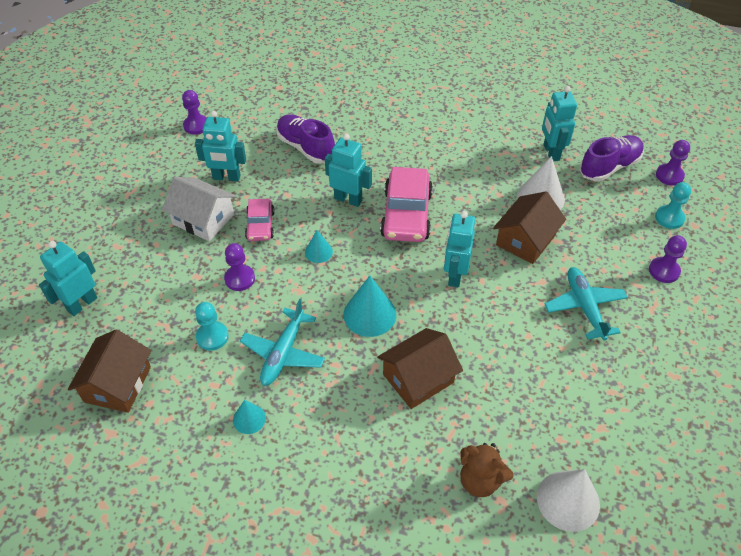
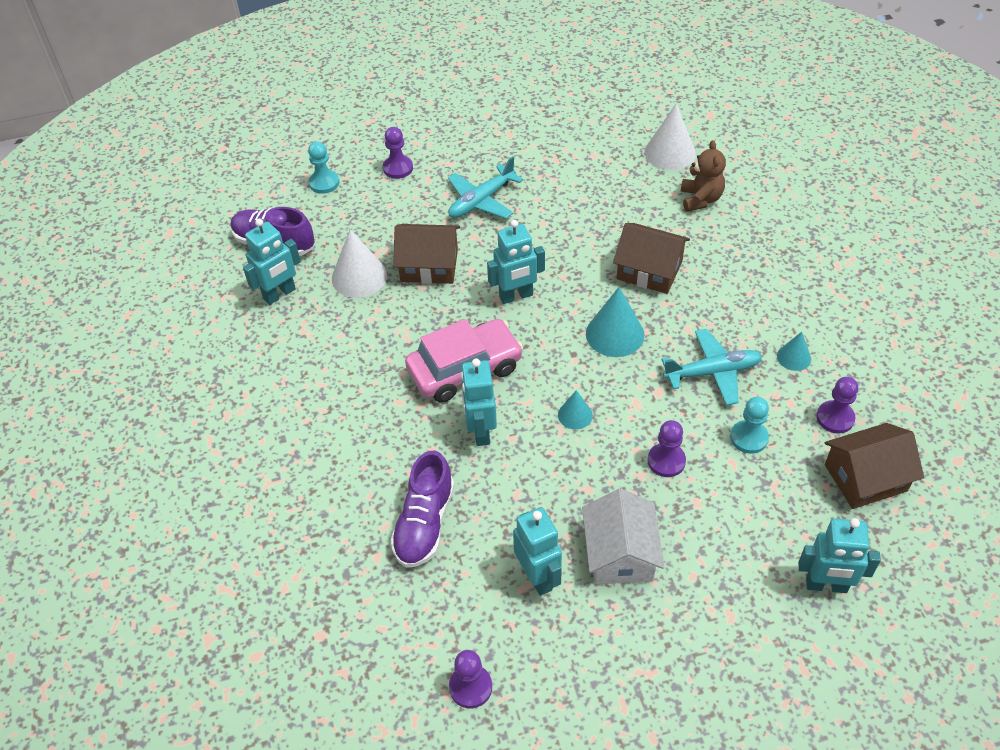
camera: 120 degrees left, 0 degrees up
(260, 225) = (583, 490): pink car -> none
(669, 175) = (259, 199): purple pawn -> purple pawn (835, 418)

